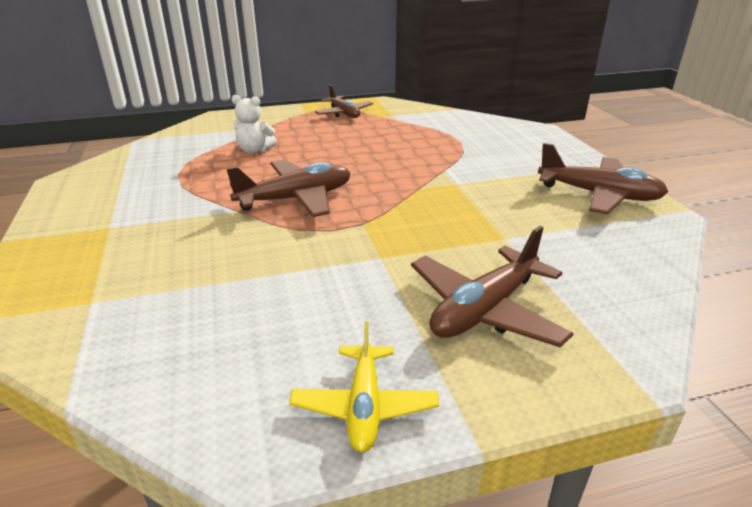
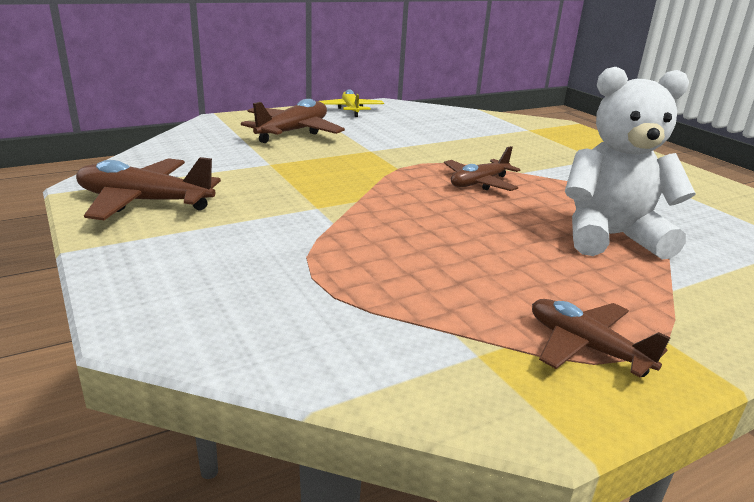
camera: 165 degrees right, 5 degrees down
(254, 150) = (610, 237): white teddy bear -> white teddy bear, size x1.96
(296, 199) = (479, 183): brown plane -> brown plane, size x0.66

